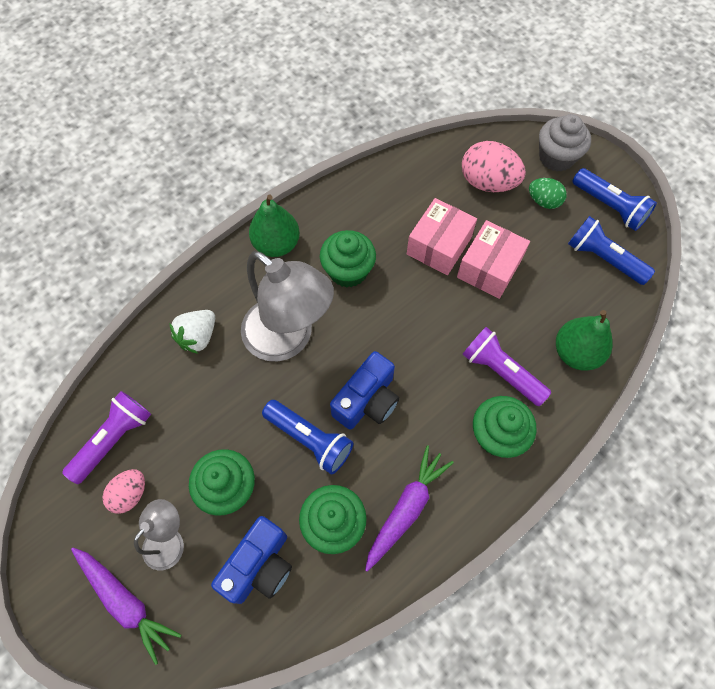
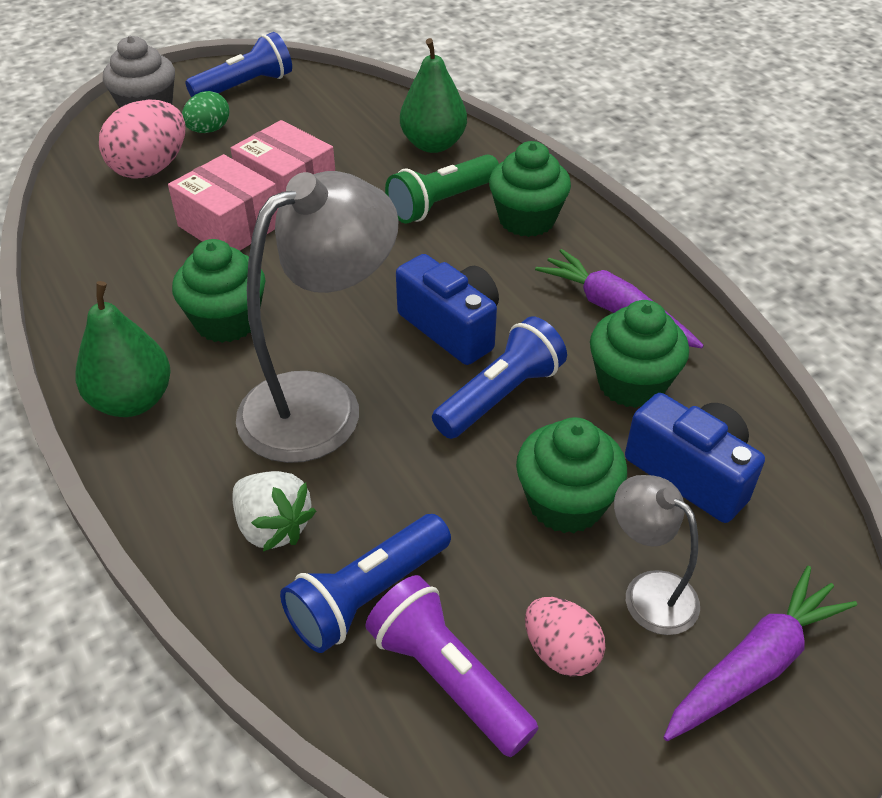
camera: 80 degrees left, 20 degrees down
(501, 371) = (441, 203): purple flashlight -> green flashlight
(603, 258) = (314, 104): blue flashlight -> blue flashlight (367, 596)

